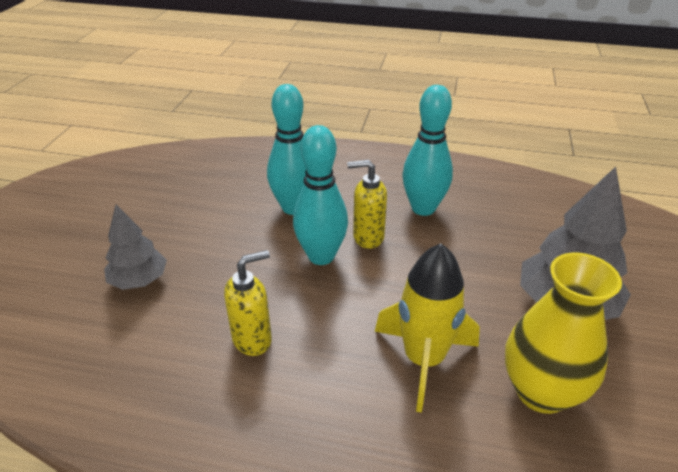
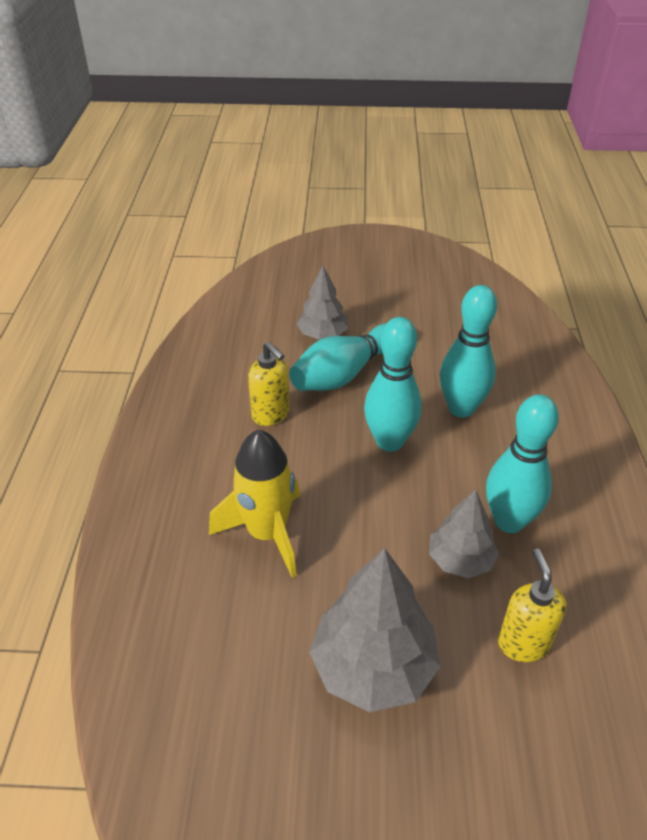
camera: 80 degrees right, 5 degrees up
(213, 273) = (344, 374): none -> turquoise bowling pin
(367, 237) = (433, 474): yellow soap dispenser -> yellow soap dispenser (523, 643)
(459, 239) = (460, 560): none -> grey tree
(541, 392) = (241, 630): yellow vase -> none

